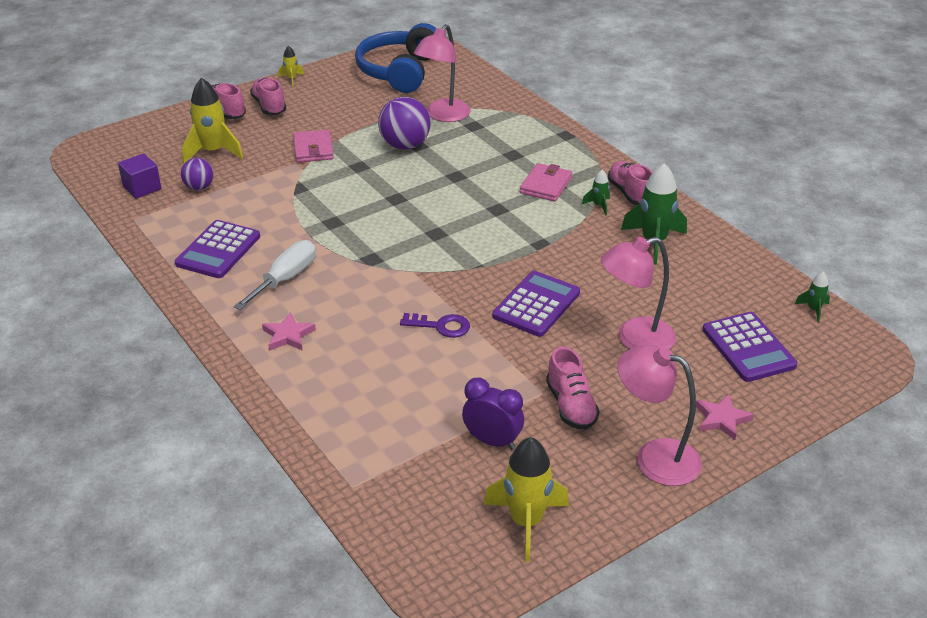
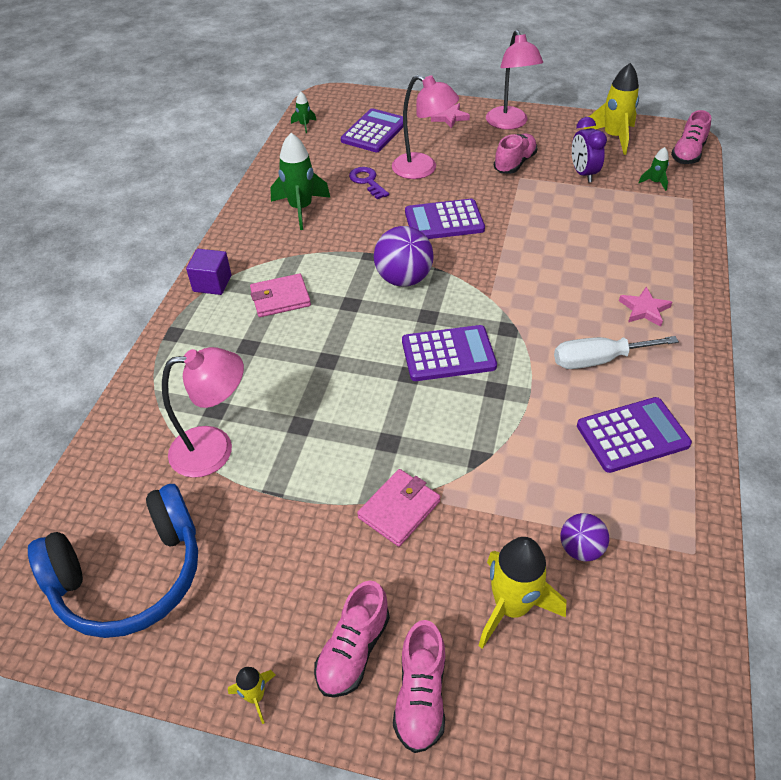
camera: 130 degrees left, 10 degrees up
(142, 188) = (650, 605): purple cube -> purple cube (212, 283)
(389, 222) = (448, 354): none -> purple calculator
(405, 145) = (310, 436): purple ball -> purple ball (403, 279)
(441, 326) = (525, 247): purple key -> purple key (367, 181)
(599, 206) = (280, 255): green rocket -> green rocket (654, 182)
(630, 193) = (242, 249): pink shoe -> pink shoe (687, 153)

